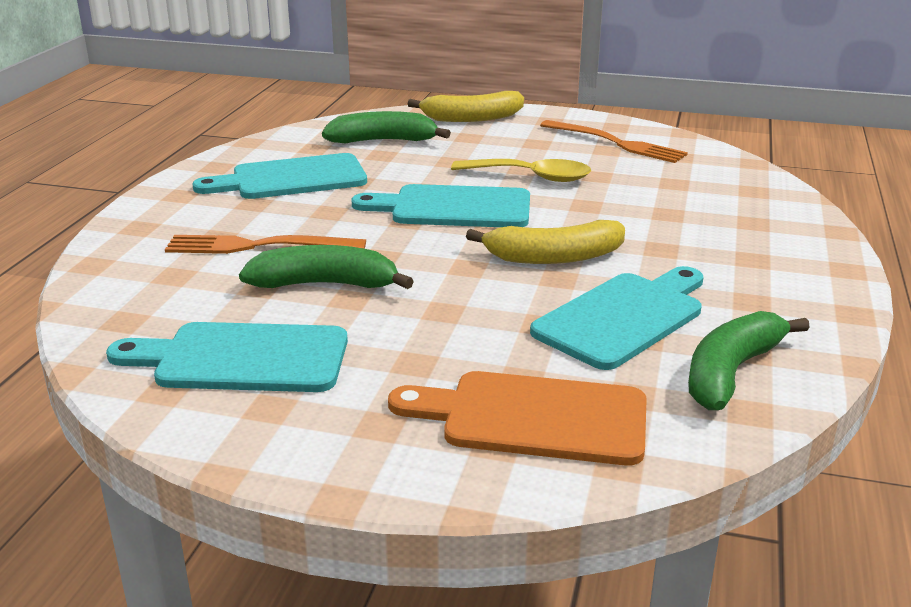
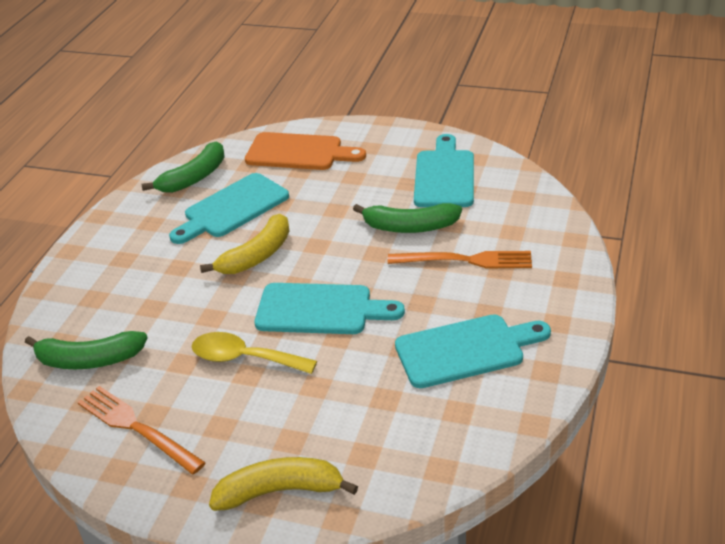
camera: 175 degrees left, 10 degrees up
(242, 359) = (444, 176): turquoise cutting board -> turquoise cutting board turned 90 degrees counterclockwise
(383, 141) = (385, 428): green banana -> green banana (89, 360)
(553, 257) = (257, 256): yellow banana -> yellow banana turned 135 degrees clockwise

